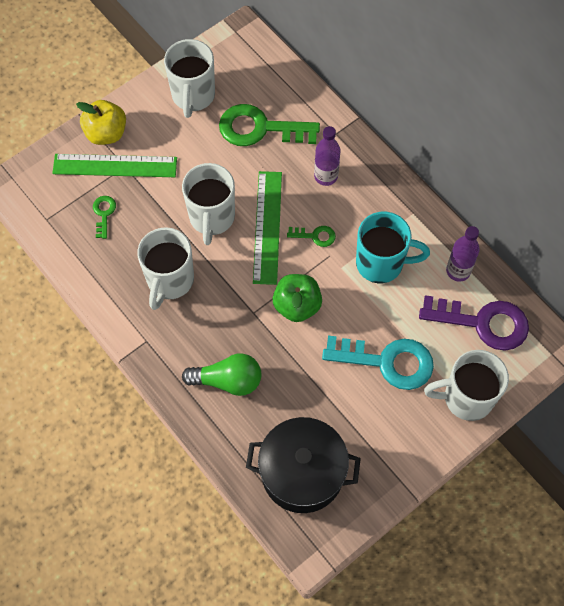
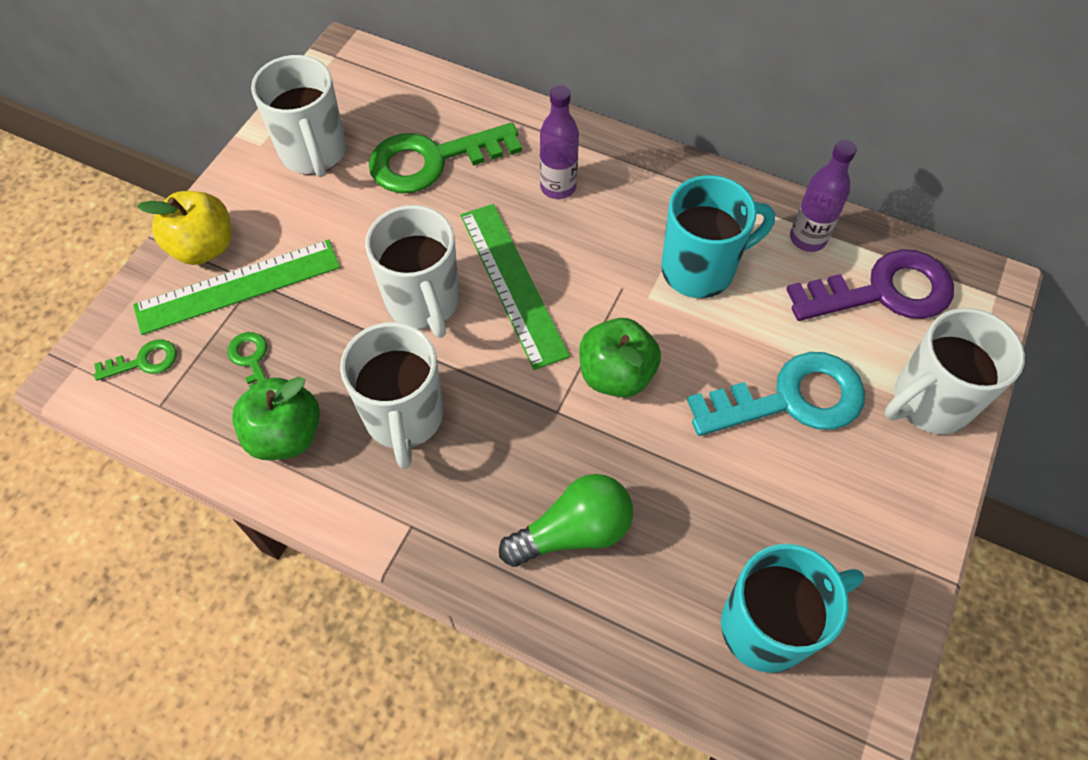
camera: 25 degrees left, 5 degrees down
(104, 264) = (285, 435): none -> green apple
(302, 473) = (768, 626): black pot -> turquoise mug
(315, 236) = (588, 269): green key -> green key (144, 361)

